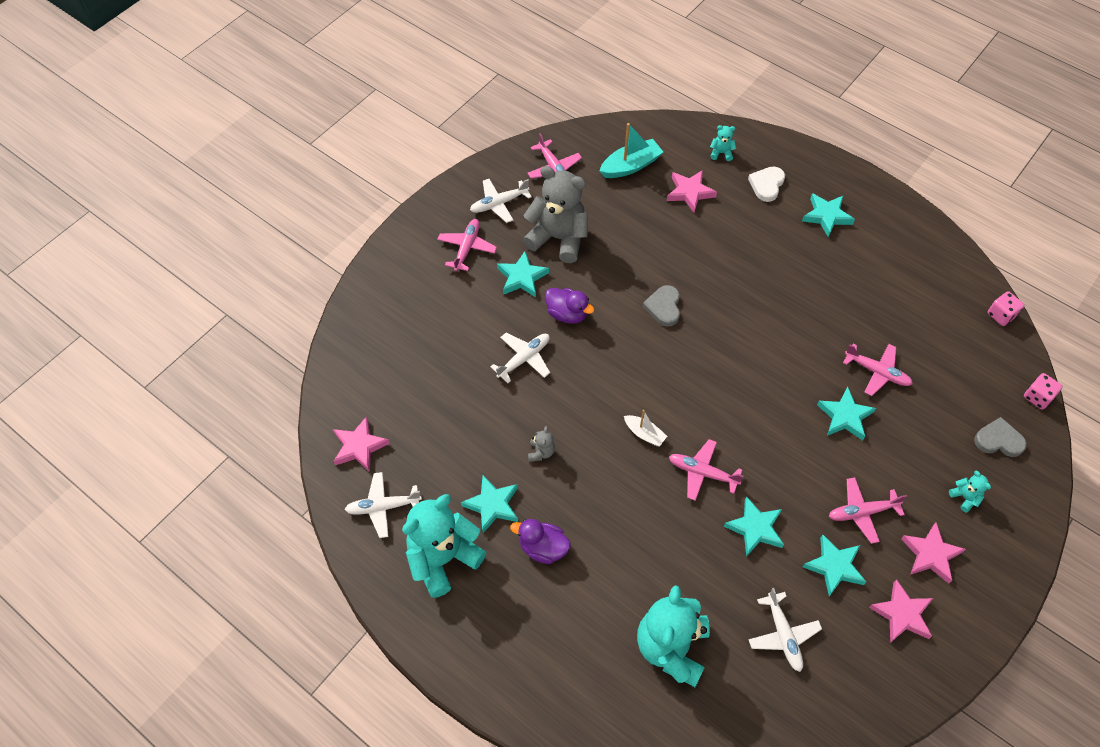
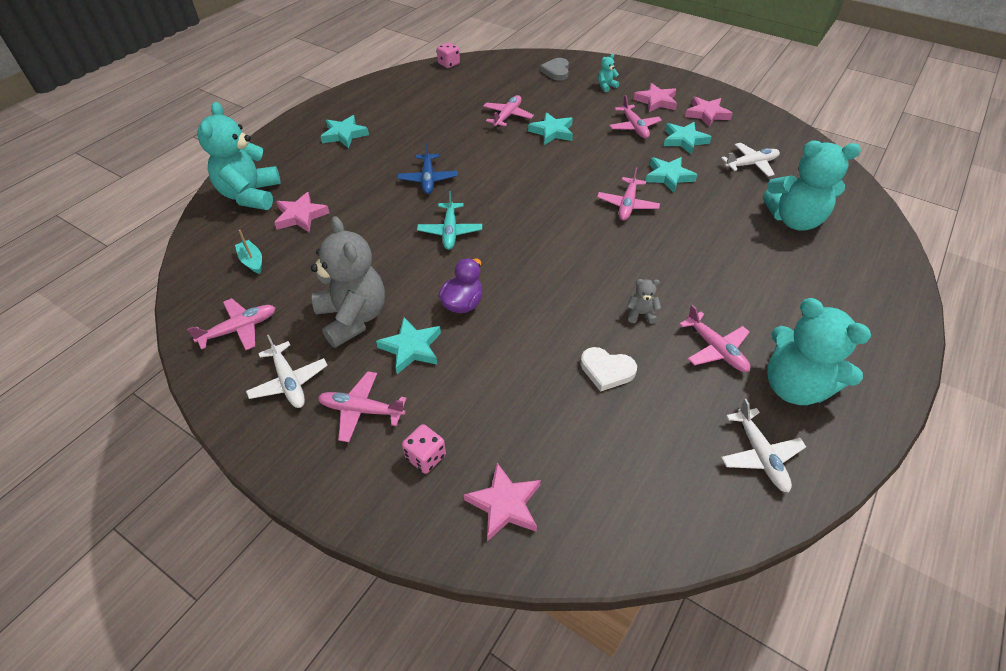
camera: 95 degrees left, 10 degrees down
(359, 446) = (689, 497): pink star -> pink star (505, 504)
(492, 505) = (715, 349): turquoise star -> pink plane
(524, 359) = (527, 337): white plane -> none
(543, 548) = (745, 305): purple duck -> none
(558, 238) = (353, 318): grey teddy bear -> grey teddy bear turned 135 degrees clockwise
(630, 166) = (252, 261): turquoise boat -> turquoise boat, size x0.60
(644, 434) = (598, 241): white boat -> none
(663, 307) = (450, 231): grey heart -> turquoise plane
(721, 153) = (250, 195): turquoise teddy bear -> turquoise teddy bear, size x2.43
(747, 290) = (428, 179): none -> blue plane
(766, 185) = (300, 167): white heart -> white heart (606, 370)
(1037, 397) = (517, 56): pink dice -> pink dice (425, 457)

